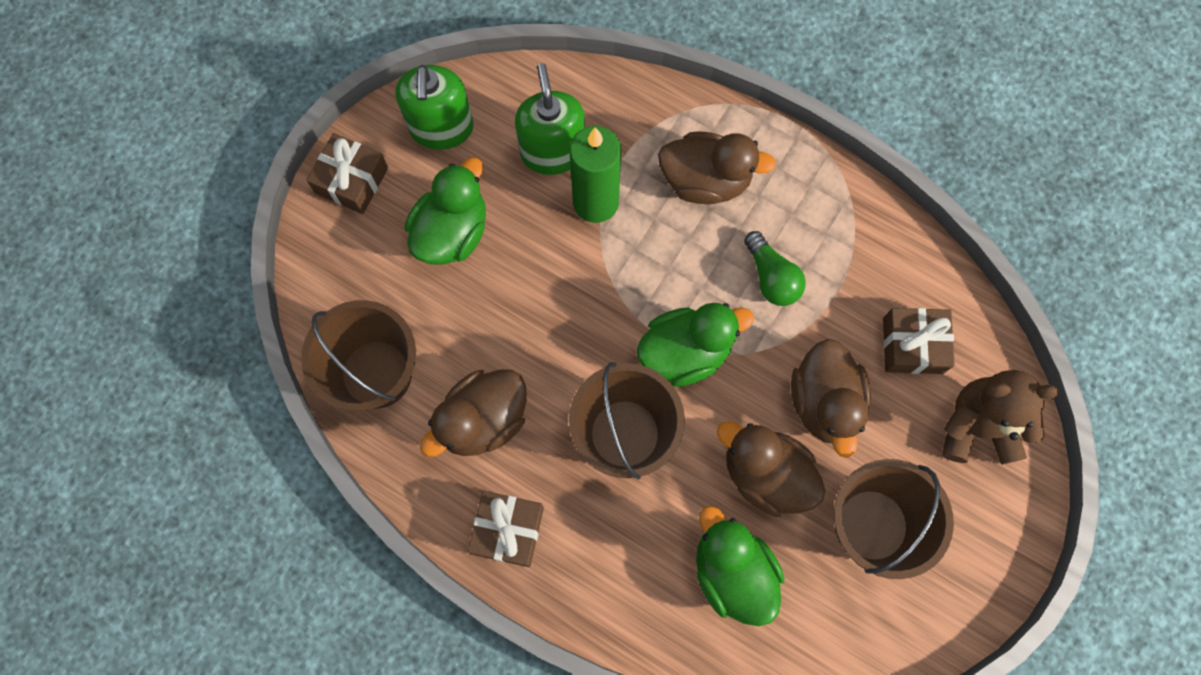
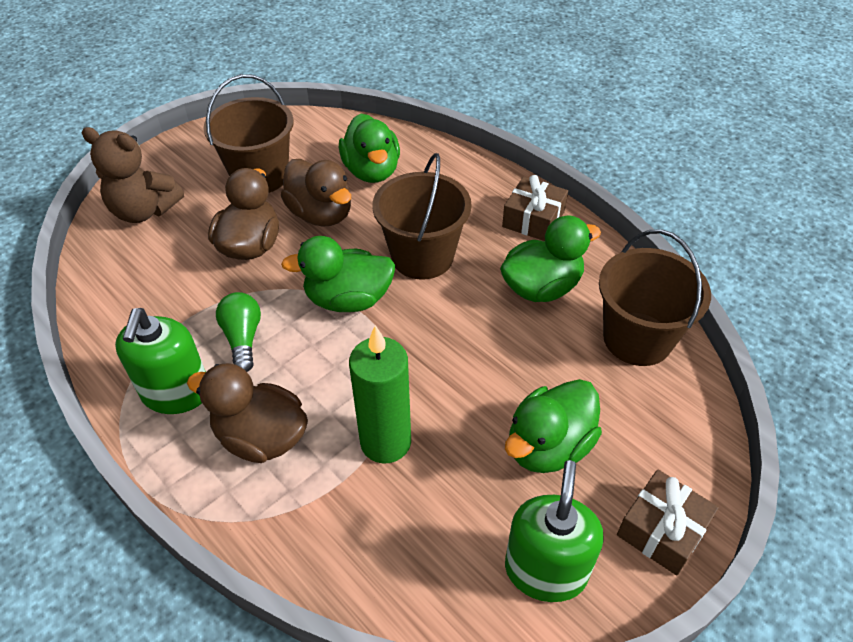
camera: 165 degrees left, 25 degrees down
(483, 420) = (541, 287): brown duck -> green duck
(553, 152) = (416, 508): green soap dispenser -> green soap dispenser (176, 393)
(912, 345) = (155, 267): brown gift -> none

